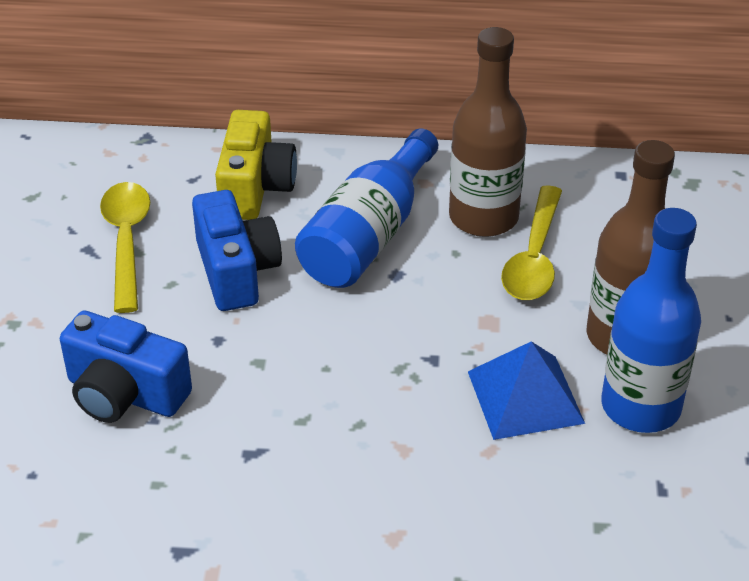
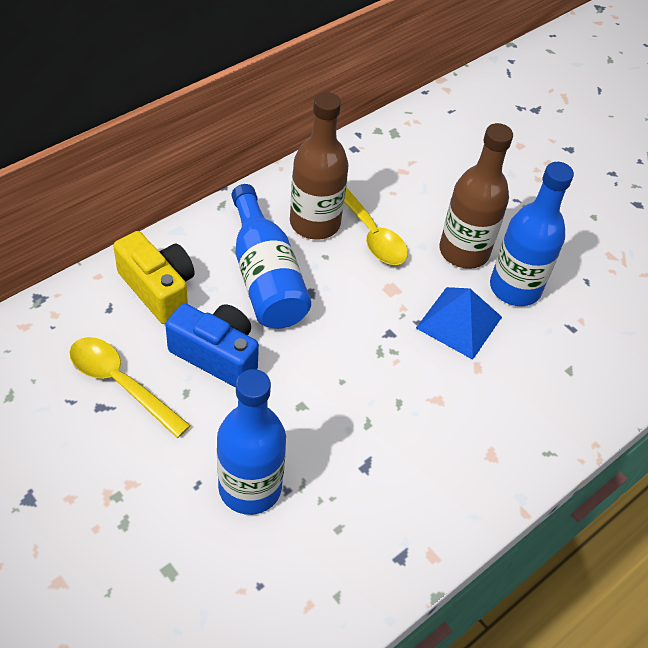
camera: 50 degrees left, 10 degrees up
(125, 394) = (250, 487): blue camera -> blue bottle

